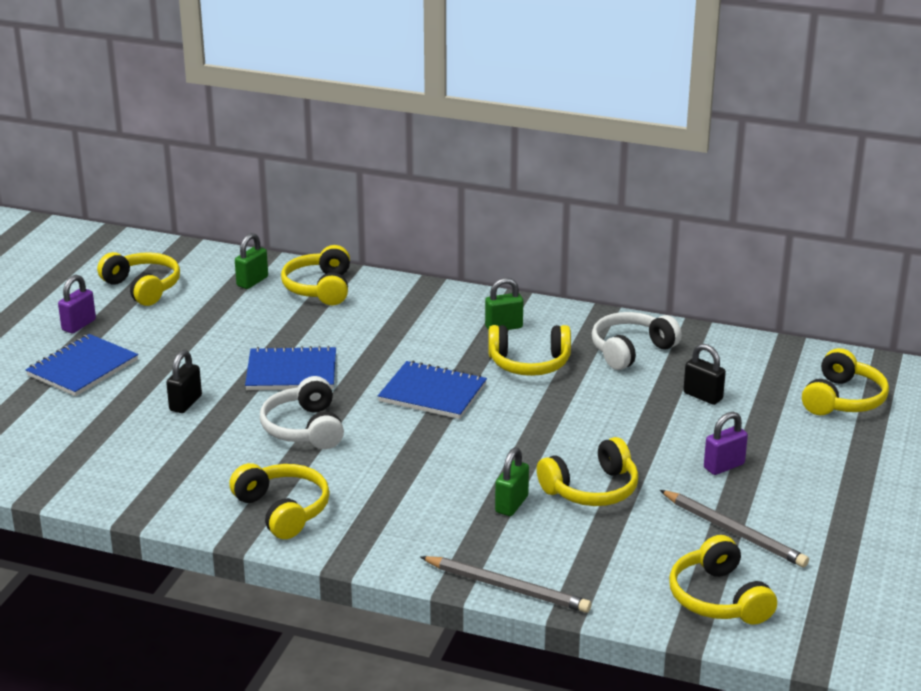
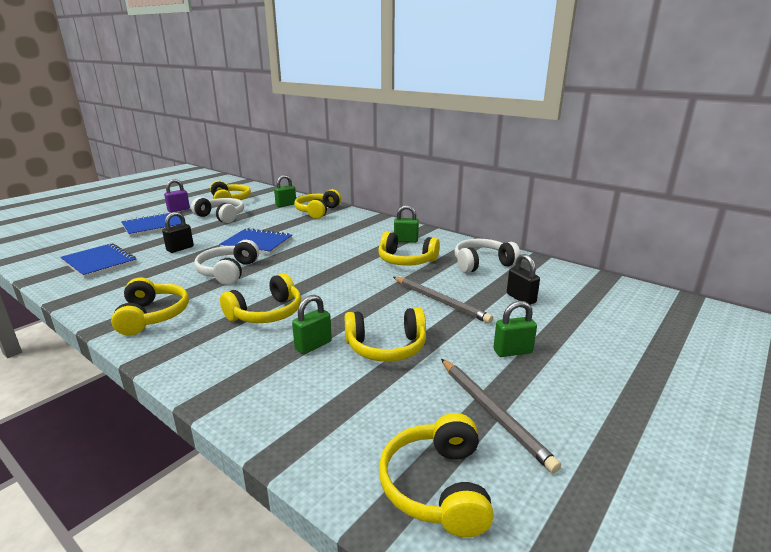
camera: 20 degrees right, 5 degrees down
(172, 327) = (221, 216): none -> white headphones
(432, 393) = (328, 266): blue notebook -> blue notebook (99, 262)
(507, 587) = (242, 416): grey pencil -> grey pencil (440, 301)
(724, 466) = (512, 351): purple padlock -> green padlock
(843, 399) = (643, 320): yellow headphones -> yellow headphones (266, 313)

